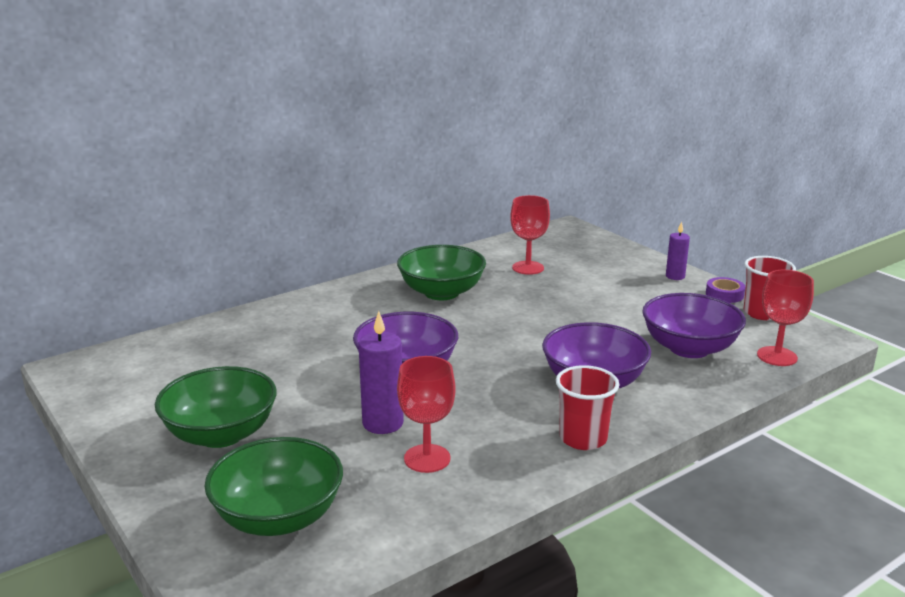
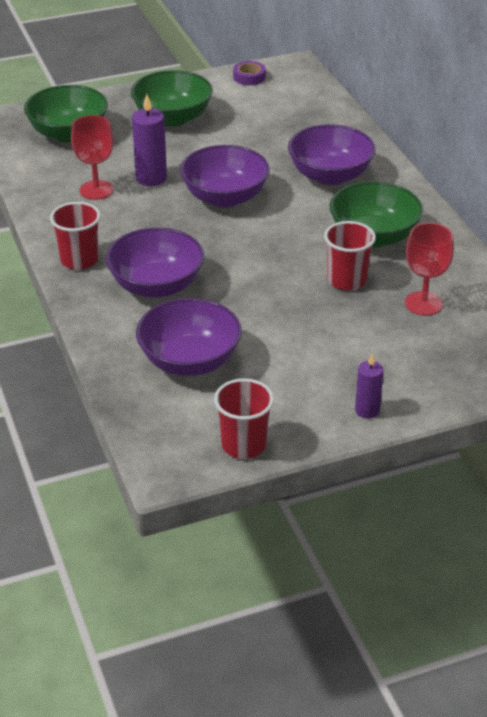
camera: 105 degrees right, 15 degrees up
(340, 321) = (330, 175): none -> purple bowl
(517, 297) = (347, 280): none -> red cup
(724, 294) = (302, 433): purple tape -> purple tape (249, 77)
(777, 356) = (146, 415): red goblet -> none

